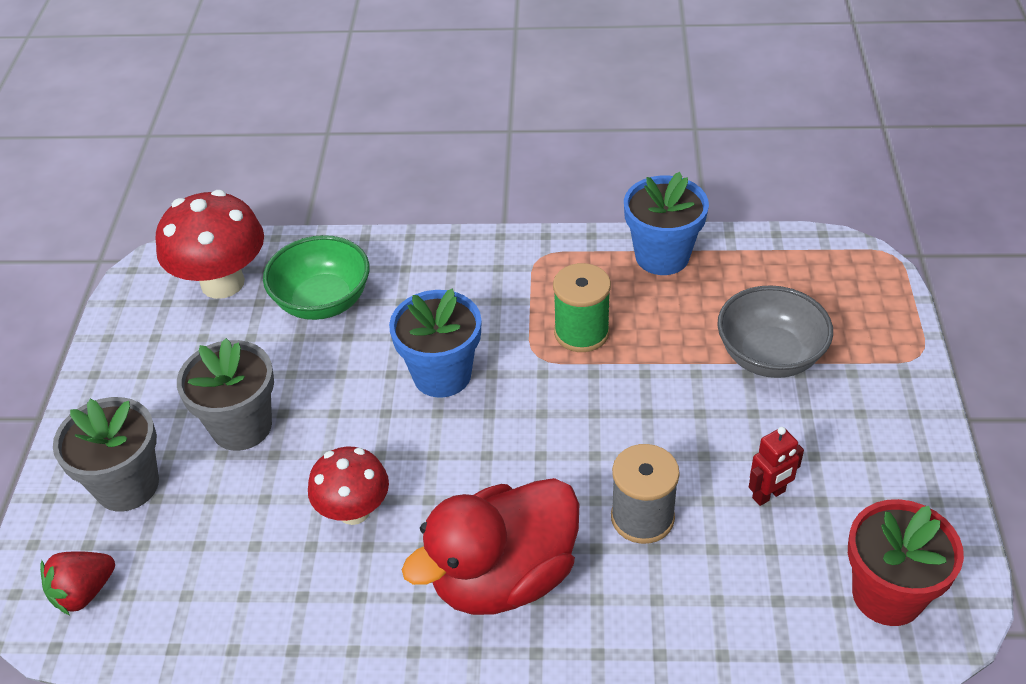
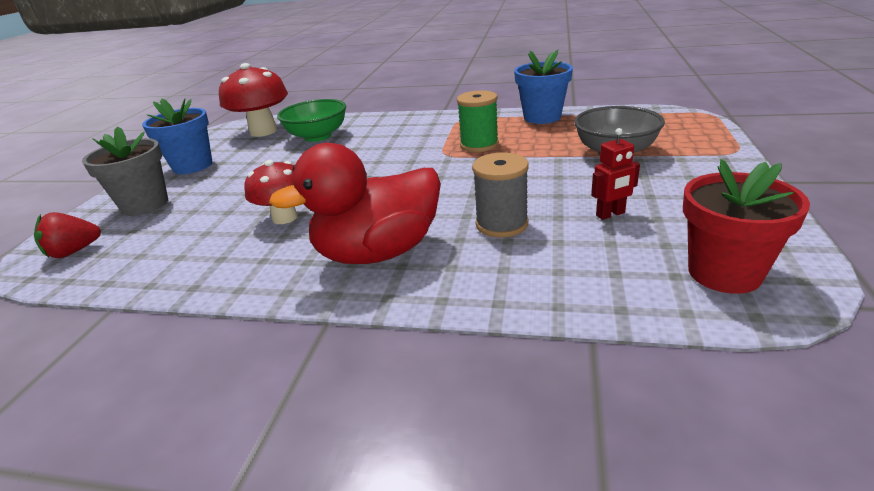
camera: 10 degrees right, 15 degrees down
(242, 426) = (235, 182): grey flower pot -> none
(442, 375) = (377, 161): blue flower pot -> blue flower pot (192, 166)

